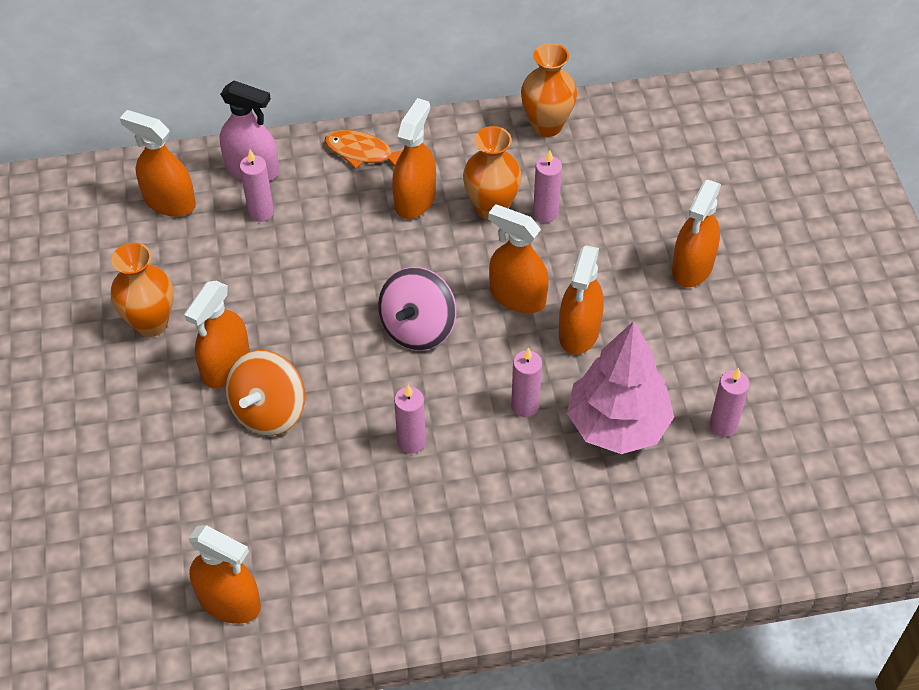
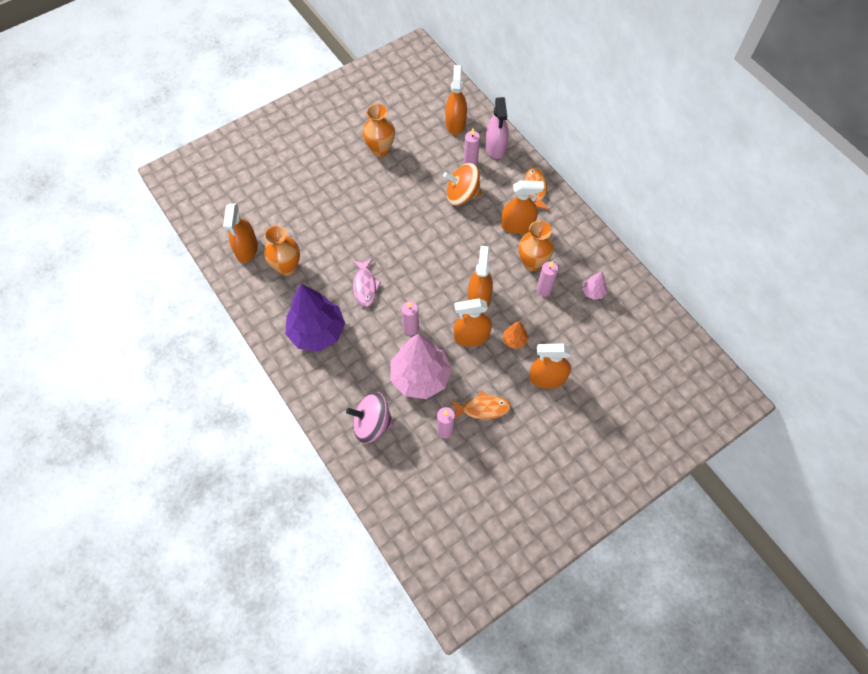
camera: 65 degrees right, 10 degrees up
(226, 366) = (371, 190): orange spray bottle -> none
(269, 411) = (354, 219): orange spinning top -> orange spinning top (462, 195)
(411, 442) = (365, 286): pink candle -> pink fish
(418, 328) = (435, 261): pink spinning top -> pink spinning top (372, 424)
(463, 543) = (317, 332): none -> purple tree
(547, 125) = (608, 266): orange vase -> orange vase (287, 267)
(579, 159) = (593, 292): none -> pink tree
(612, 281) = (514, 340): none -> orange tree
(707, 364) = (482, 408): none -> orange fish

